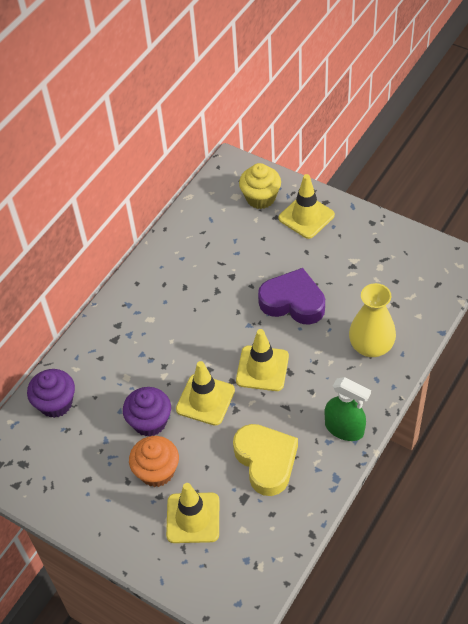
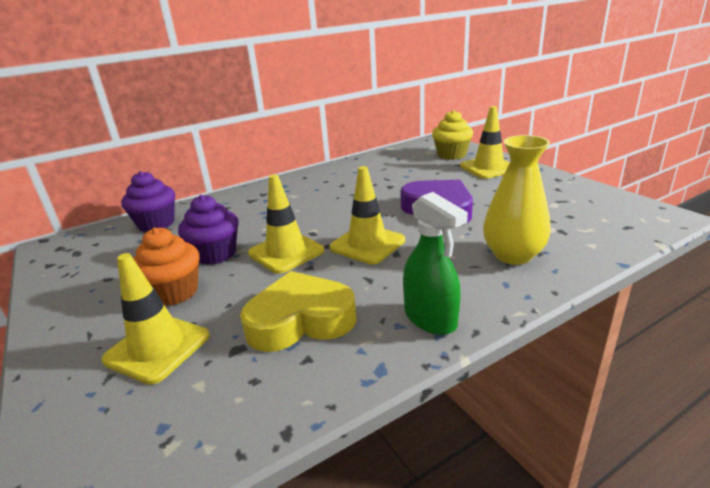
camera: 25 degrees right, 25 degrees down
(266, 461) = (300, 320): yellow heart -> yellow heart turned 105 degrees counterclockwise

